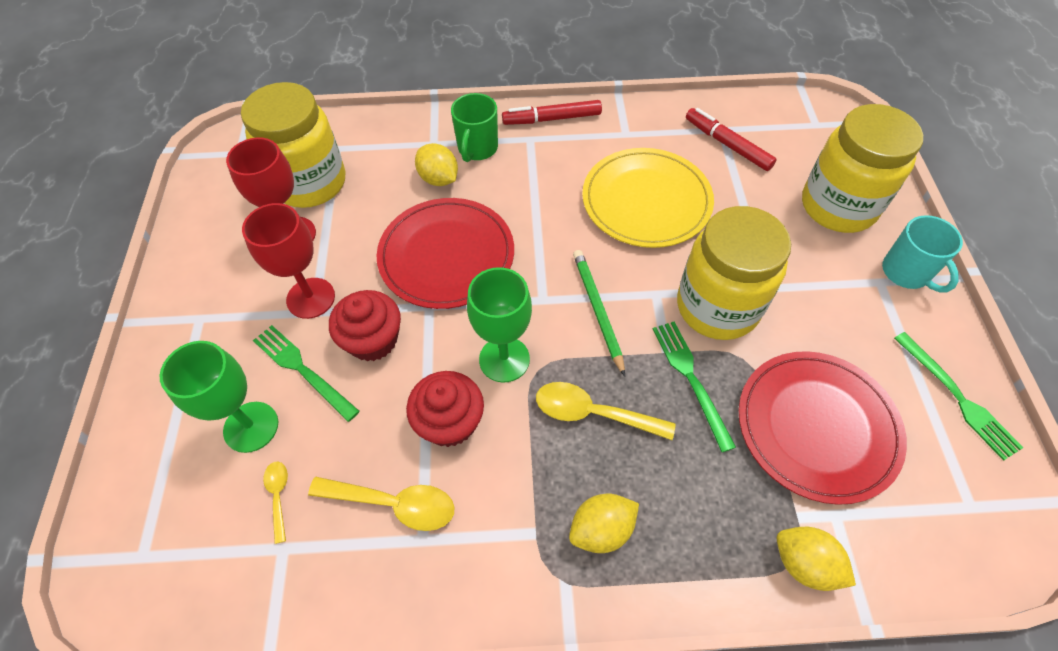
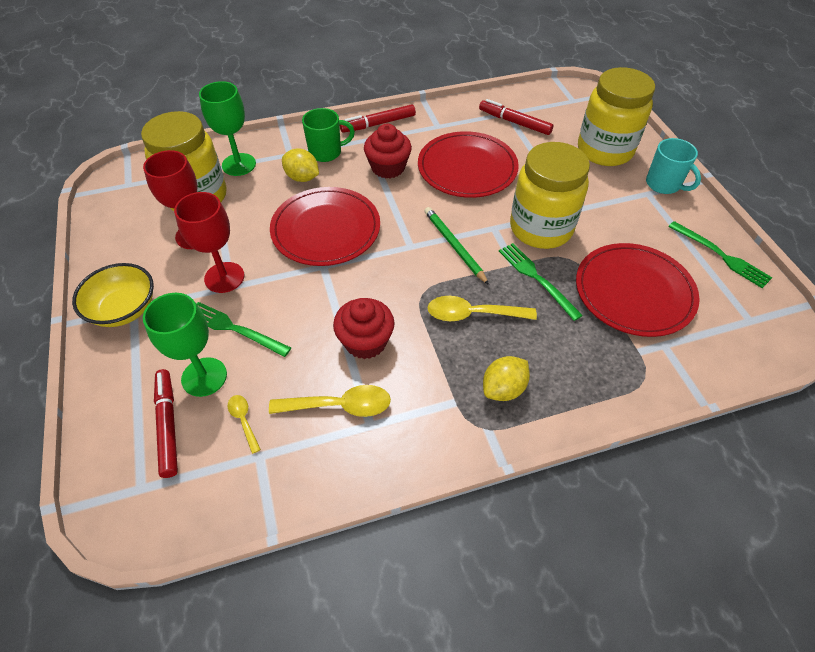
camera: 15 degrees left, 5 degrees down
(189, 317) = (124, 309): none -> yellow bowl
(193, 481) = (168, 425): none -> red marker
(373, 340) = (285, 297): red cupcake -> red cupcake (388, 167)
(477, 148) = (326, 152): green mug -> green mug turned 105 degrees counterclockwise
(504, 359) = (394, 291): green goblet -> green goblet (239, 164)
(646, 201) = (467, 168): yellow plate -> red plate
(804, 564) = (652, 379): yellow lemon -> none

